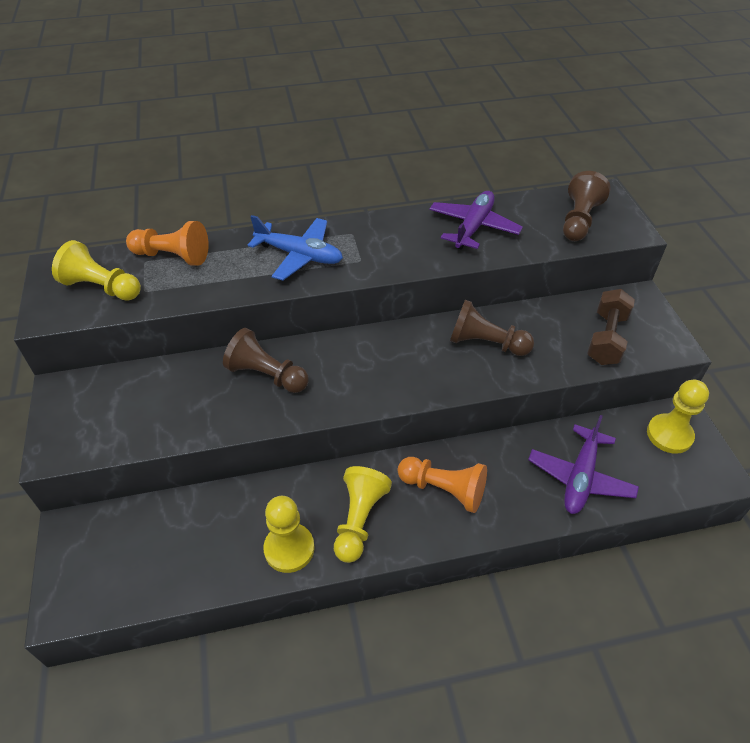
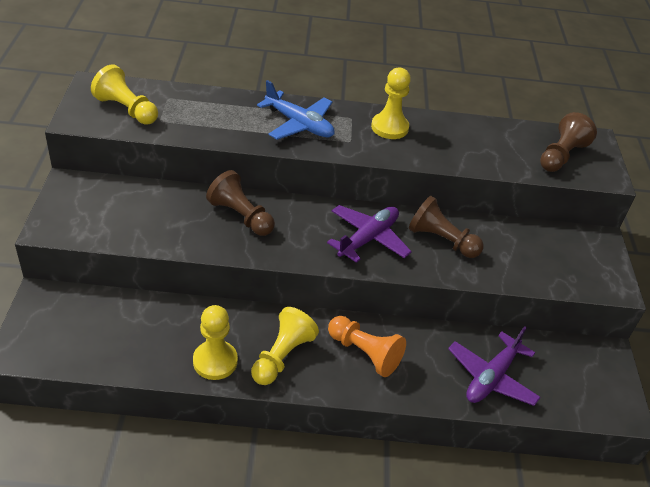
camera: 10 degrees right, 5 degrees down
(172, 256) = (192, 99): orange pawn -> none
(473, 227) = (461, 138): purple plane -> purple plane (368, 239)
(606, 339) = (554, 264): brown dumbbell -> none
(669, 435) = (589, 366): yellow pawn -> yellow pawn (389, 127)

